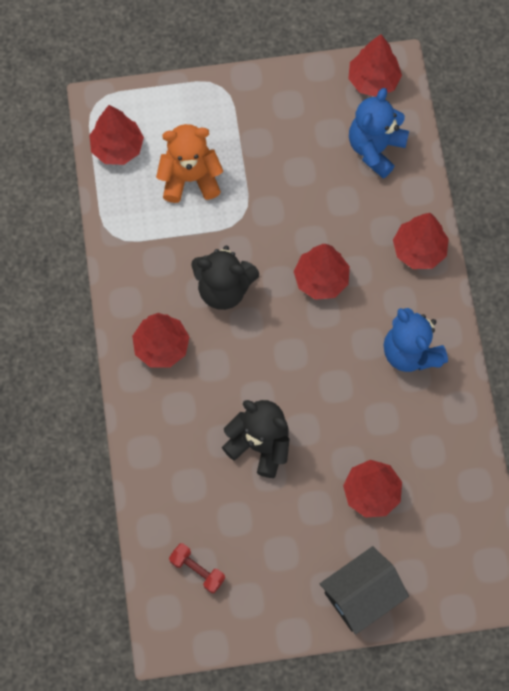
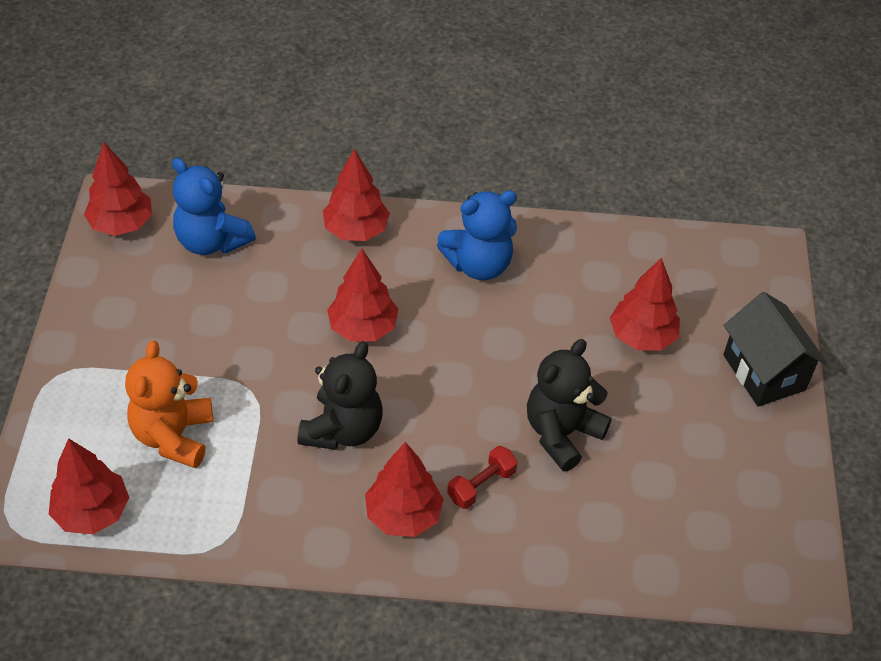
camera: 80 degrees left, 20 degrees down
(197, 570) = (715, 533): red dumbbell -> red dumbbell (481, 485)

